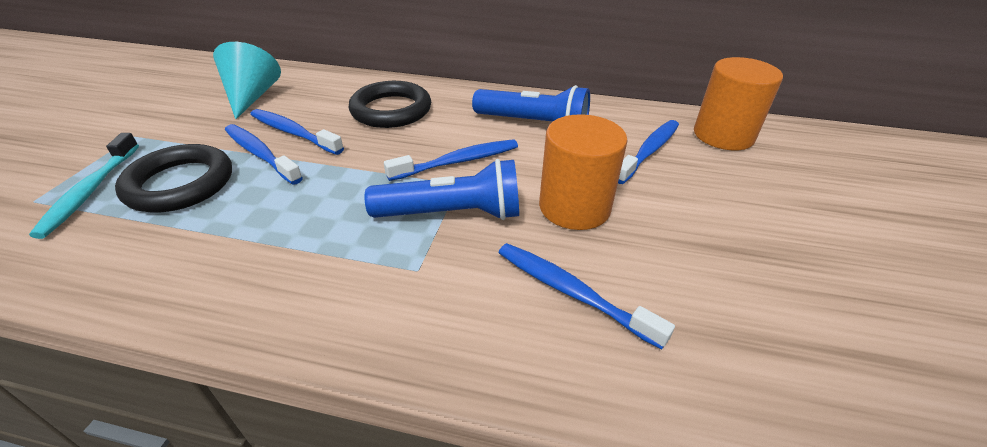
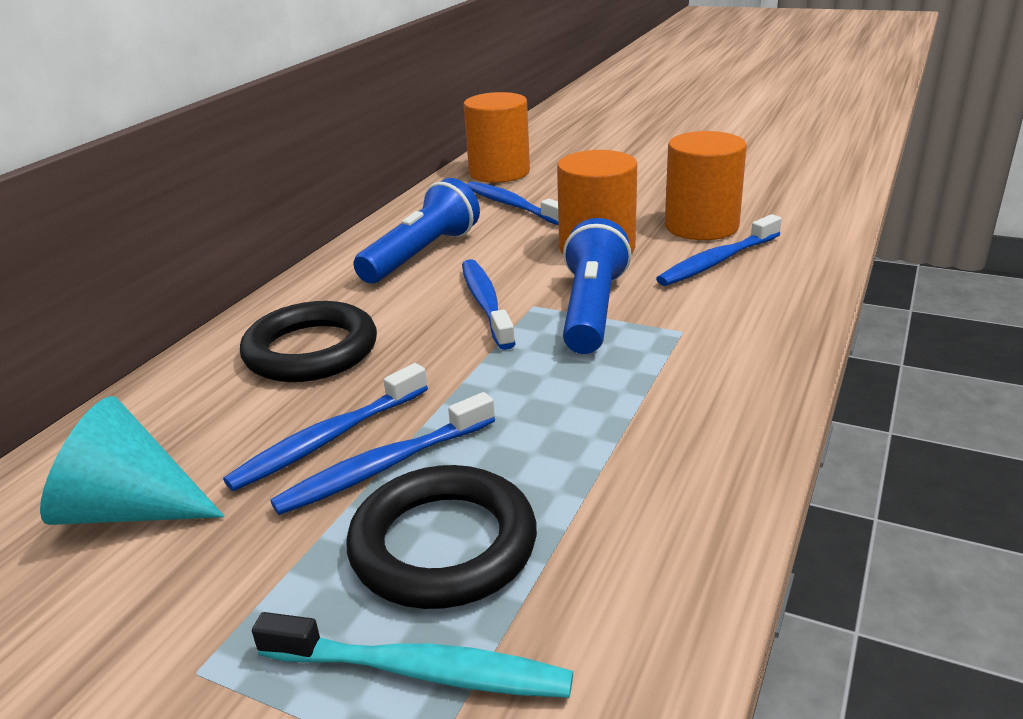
camera: 75 degrees left, 10 degrees down
(661, 278) = (701, 226): none -> orange cylinder

